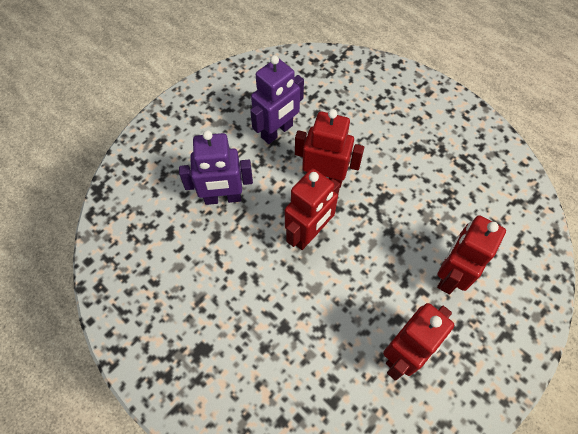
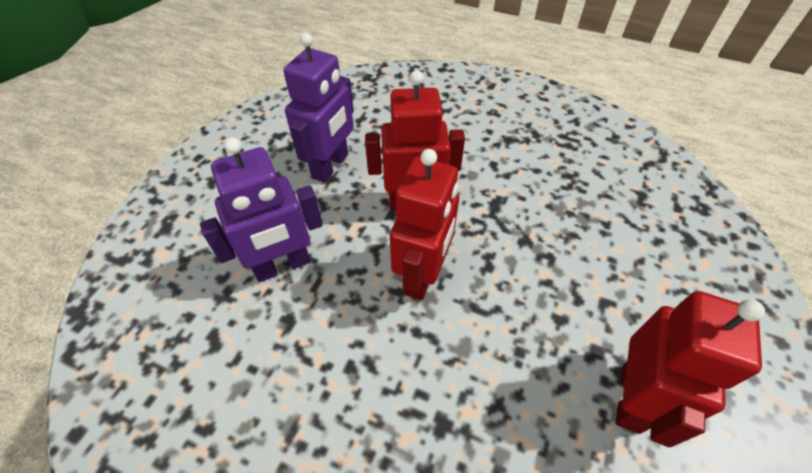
camera: 20 degrees left, 10 degrees down
(450, 275) = (627, 269): red robot -> none

